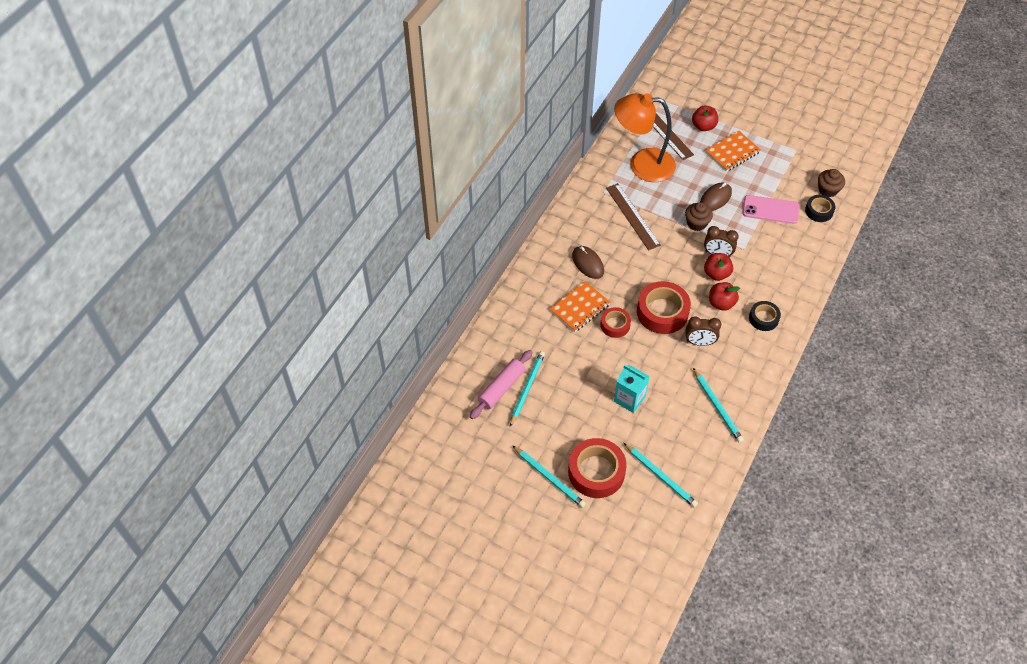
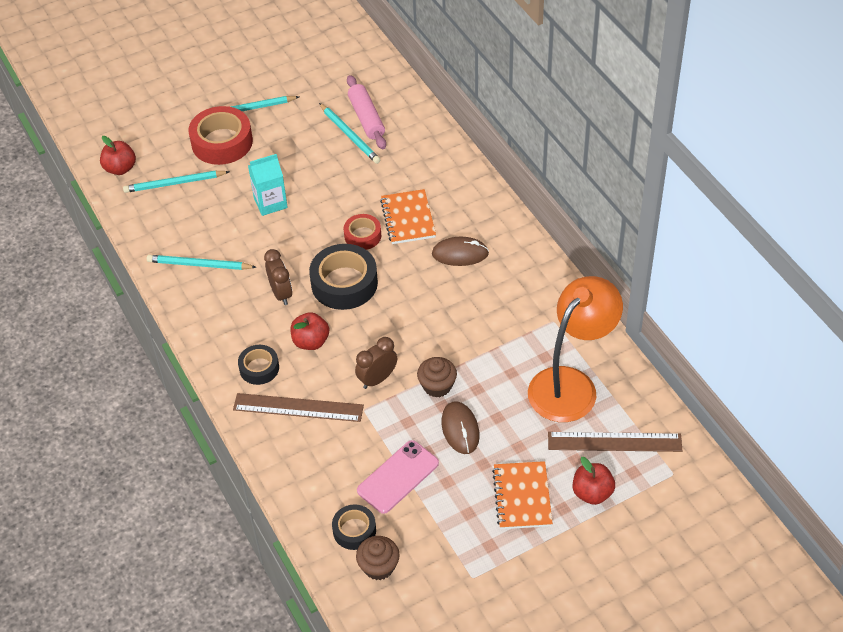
camera: 125 degrees right, 5 degrees down
(632, 216) = (495, 329): brown ruler -> brown ruler (298, 407)
(662, 312) = (344, 283): red tape -> black tape
(699, 342) = (281, 293): brown clock -> brown clock turned 120 degrees clockwise
(716, 274) = (352, 361): red apple -> red apple (120, 168)

